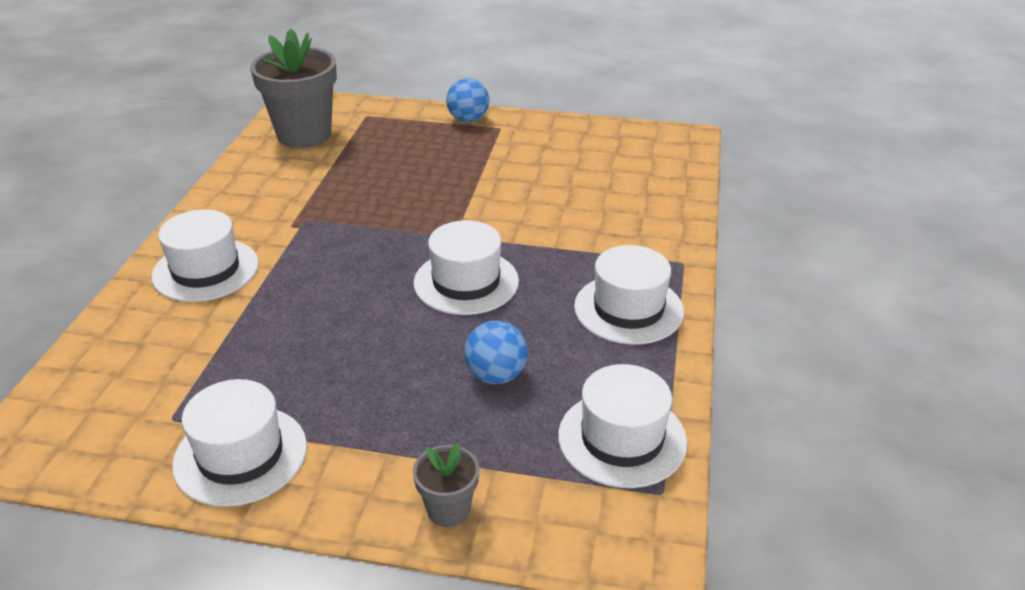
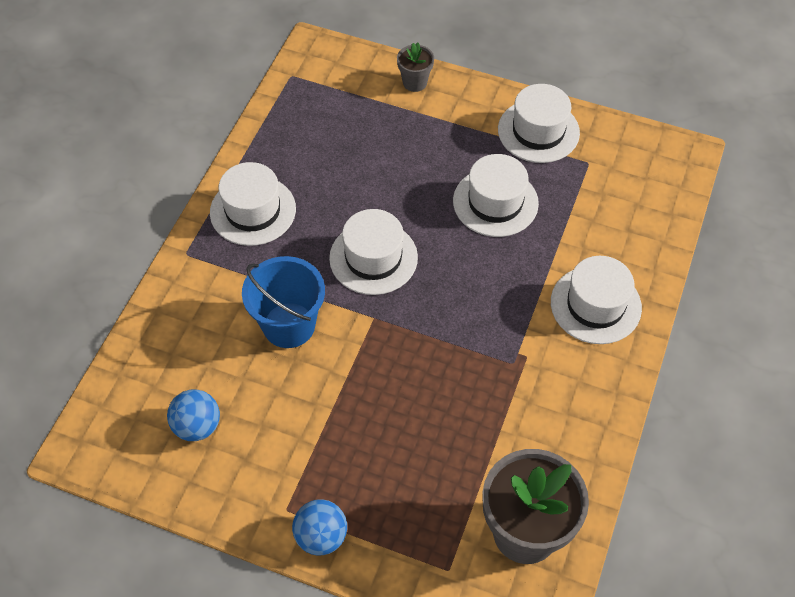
camera: 170 degrees left, 20 degrees up
(496, 375) = (368, 166): blue ball -> blue ball (197, 426)
(541, 222) = (289, 325): none -> blue bucket
(622, 438) = (301, 110): white hat -> white hat (495, 202)

